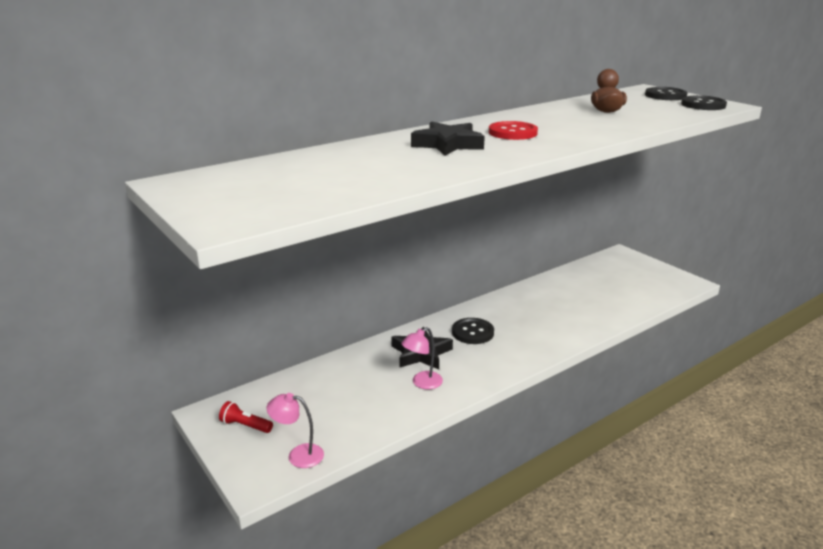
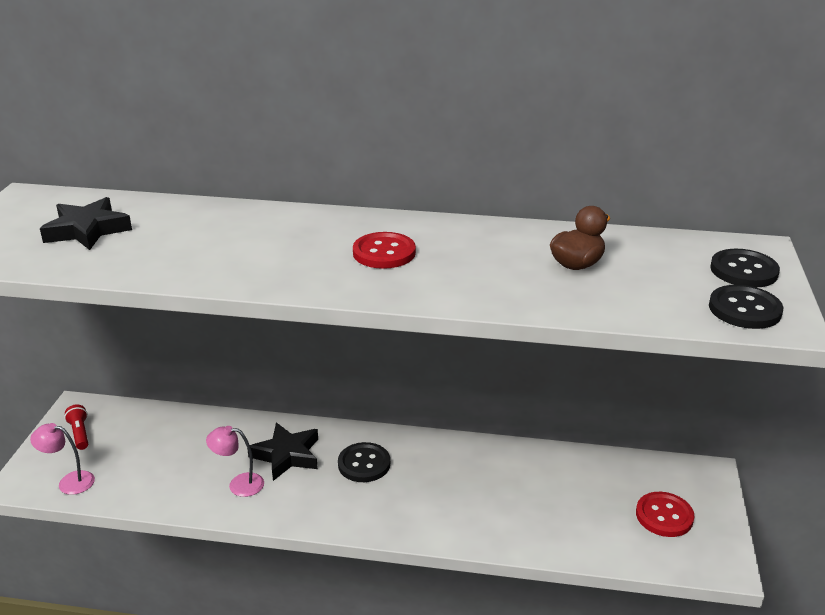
camera: 45 degrees right, 5 degrees up
(298, 455) = (69, 482): pink lamp -> pink lamp turned 45 degrees counterclockwise
(448, 144) = (287, 242): black star -> black star (87, 230)
(638, 277) = (664, 516): none -> red button

